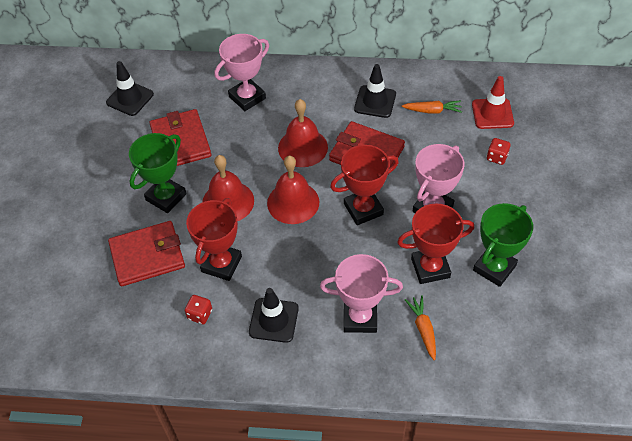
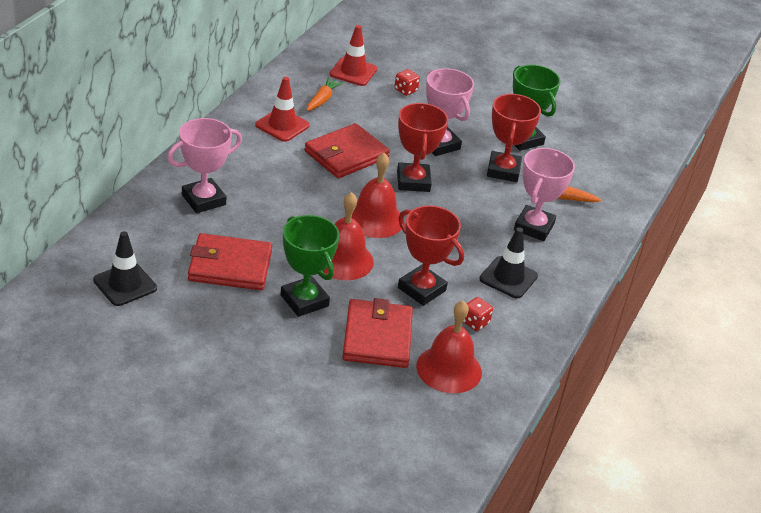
camera: 75 degrees left, 15 degrees down
(247, 97) = (203, 200): pink trophy -> pink trophy turned 75 degrees clockwise
(303, 147) = (307, 189): red bell -> red bell (449, 369)
(375, 101) = (282, 125): black traffic cone -> red traffic cone

